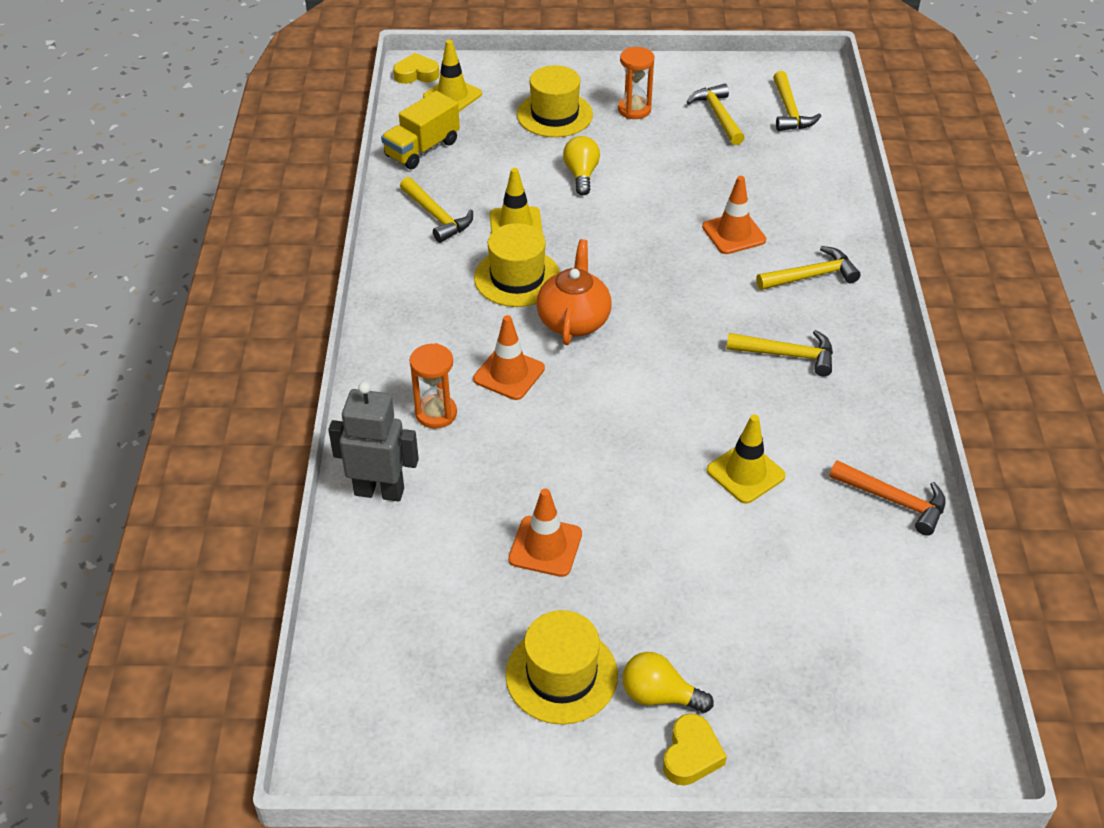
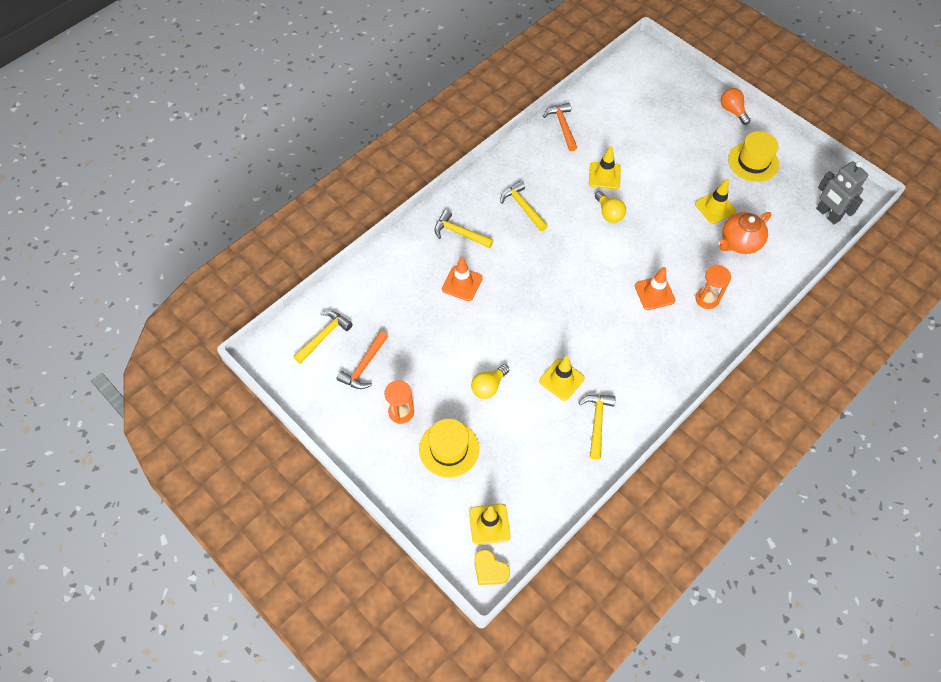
camera: 135 degrees left, 15 degrees up
(379, 491) = (764, 280): grey robot -> grey robot (827, 214)
(422, 149) = (554, 487): yellow truck -> none
(517, 277) = (596, 344): yellow hat -> none
(545, 546) = (715, 207): orange traffic cone -> yellow traffic cone
(573, 320) = (595, 297): orange teapot -> orange teapot (739, 242)
(659, 695) = (724, 132): yellow light bulb -> yellow light bulb (609, 213)
(691, 754) = (732, 111): yellow heart -> orange light bulb
(718, 116) = (364, 366): yellow hammer -> orange hammer

